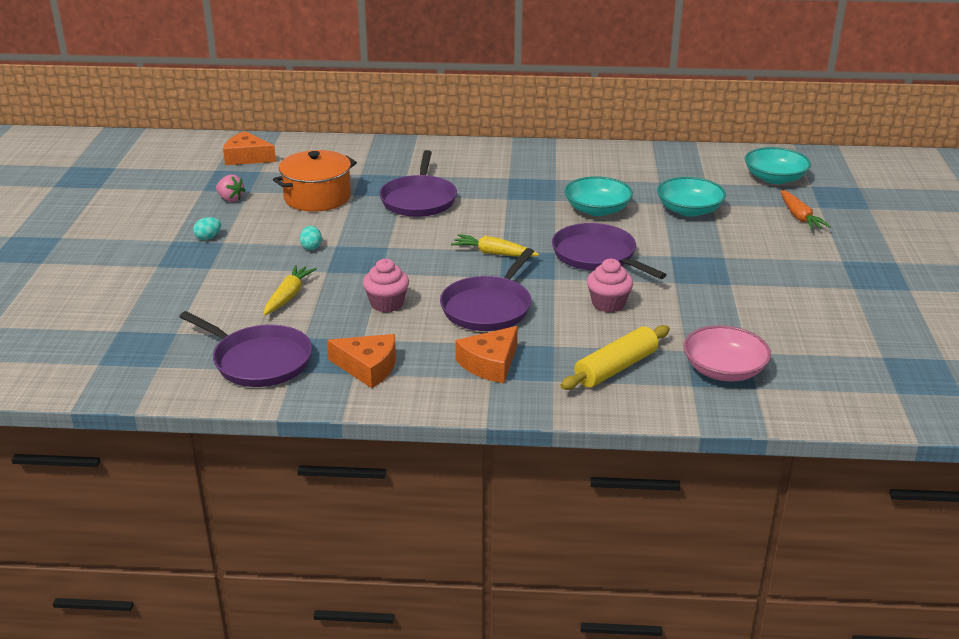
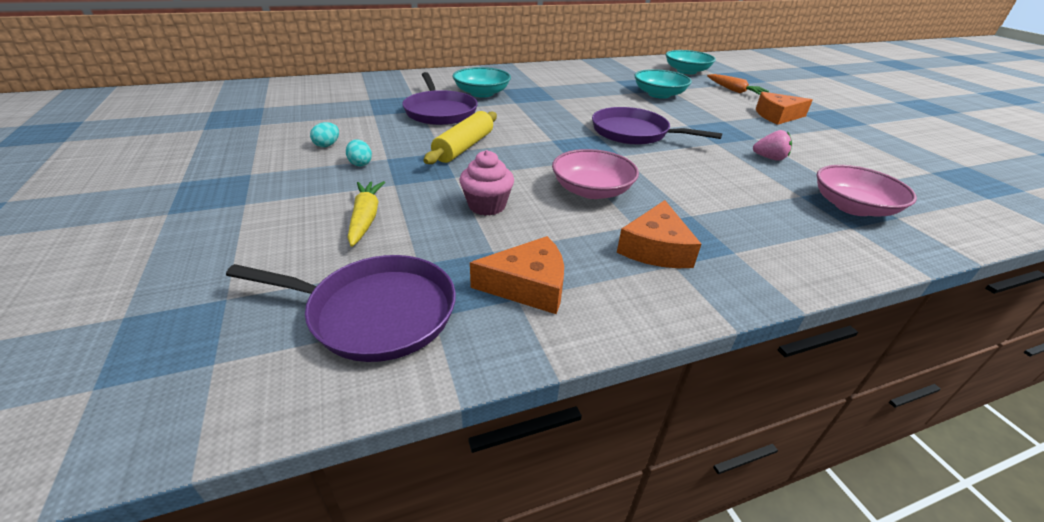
camera: 25 degrees left, 5 degrees up
(208, 237) = (229, 172): turquoise egg -> turquoise egg (327, 145)
(230, 199) = (241, 133): pink strawberry -> pink strawberry (769, 158)
(247, 157) = (243, 98): orange cheese -> orange cheese (777, 116)
(317, 197) = (338, 120): orange pot -> none
(488, 307) = (591, 190): purple pan -> pink bowl
(494, 253) = (547, 143): yellow carrot -> none
(597, 209) = (594, 102): turquoise bowl -> turquoise bowl (482, 93)
(608, 304) = (689, 168): pink cupcake -> none
(616, 368) = (771, 225): yellow rolling pin -> yellow rolling pin (464, 147)

